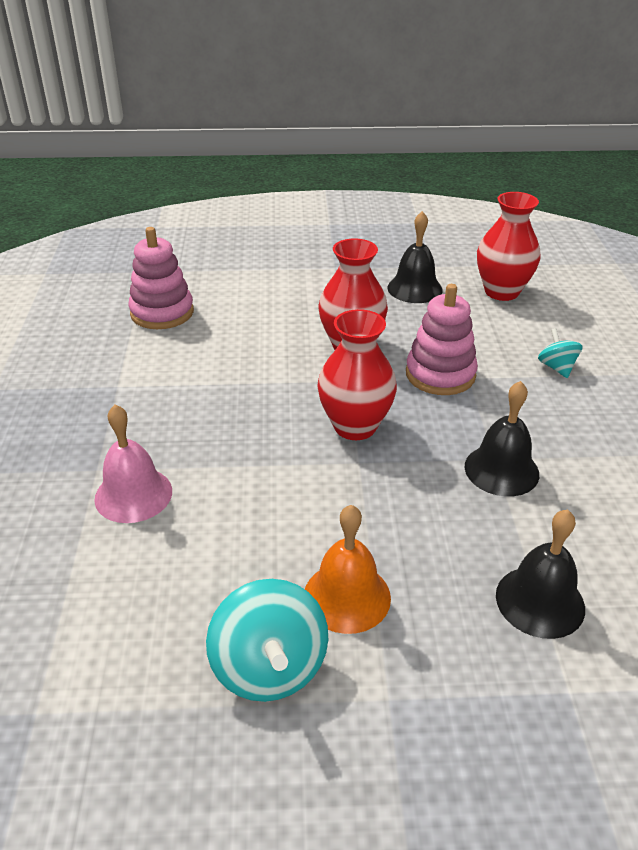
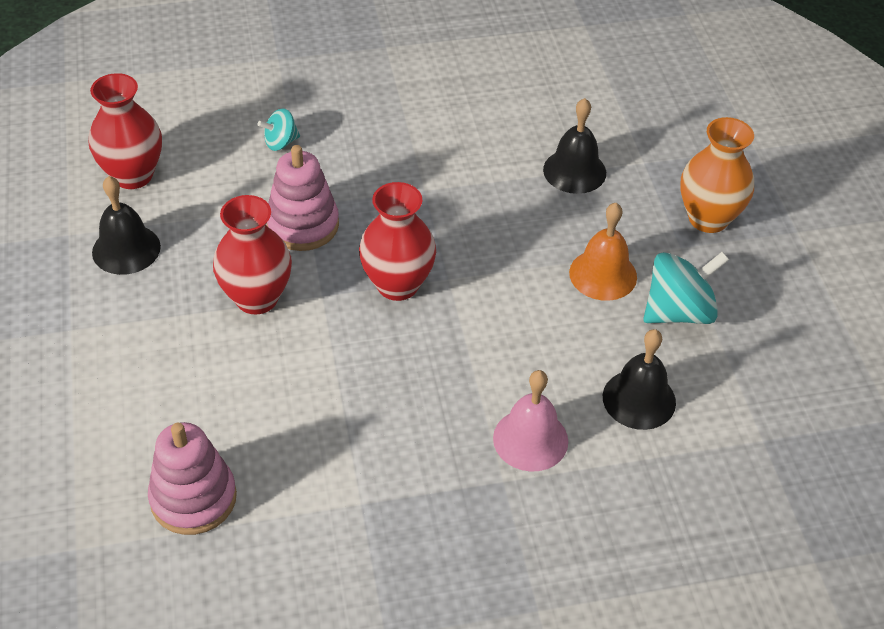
camera: 100 degrees left, 10 degrees up
(447, 754) = (708, 218): none -> orange vase
(501, 470) = (439, 185): black bell -> black bell (639, 399)

